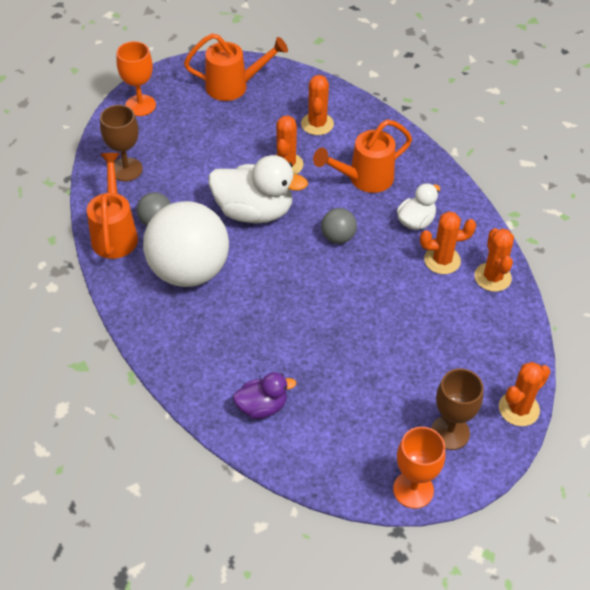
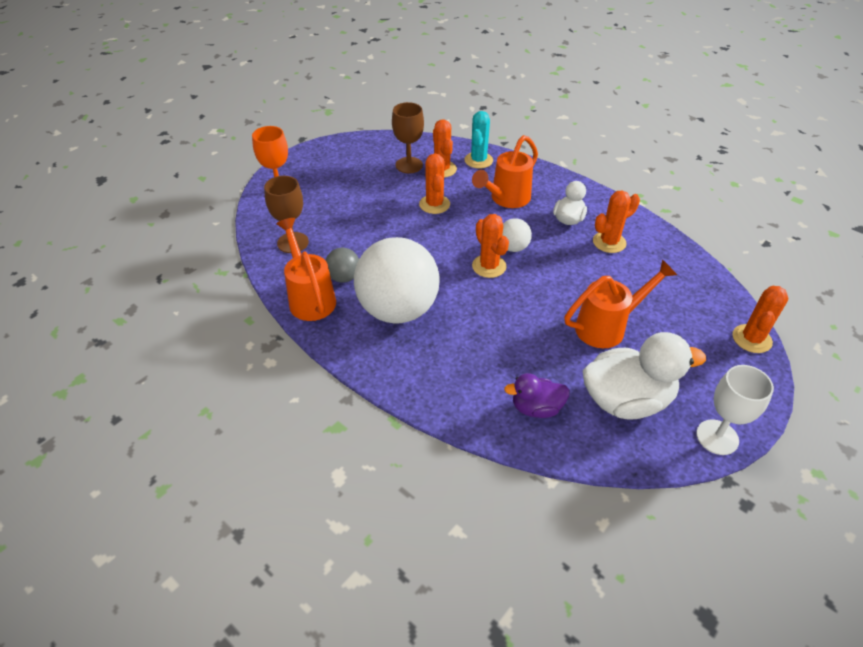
camera: 20 degrees left, 5 degrees down
(234, 86) = (355, 158): orange watering can -> orange watering can (607, 327)
(254, 211) = (428, 246): white duck -> white duck (626, 400)
(262, 407) = (536, 408): purple duck -> purple duck turned 150 degrees counterclockwise
(338, 237) = (513, 247): grey ball -> white ball
(362, 123) = (478, 160): none -> turquoise cactus
(413, 489) = (717, 437): orange goblet -> white goblet
(450, 432) = (712, 376): brown goblet -> brown goblet (409, 165)
(492, 277) = (657, 244): orange cactus -> orange cactus (489, 266)

